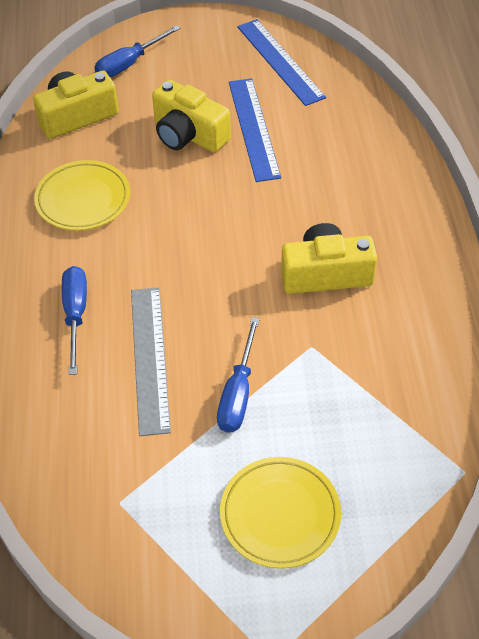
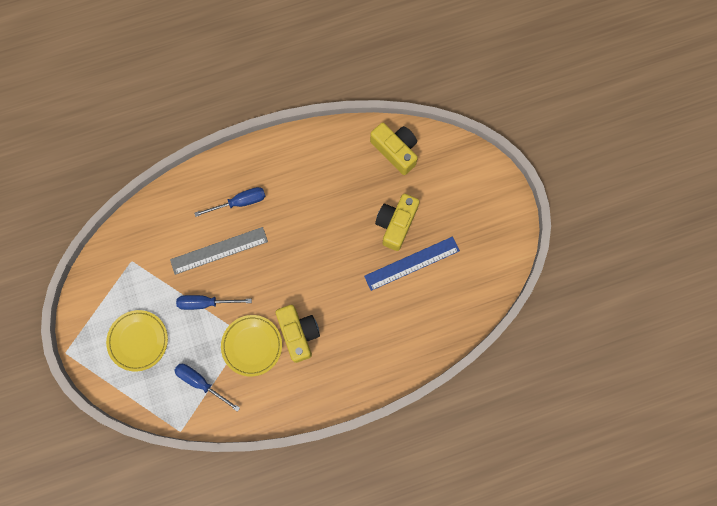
camera: 75 degrees right, 25 degrees up
(83, 199) = (325, 178): yellow plate -> yellow plate (252, 345)
(129, 64) = (454, 167): blue screwdriver -> blue screwdriver (201, 383)
(280, 61) = (483, 265): blue ruler -> none

